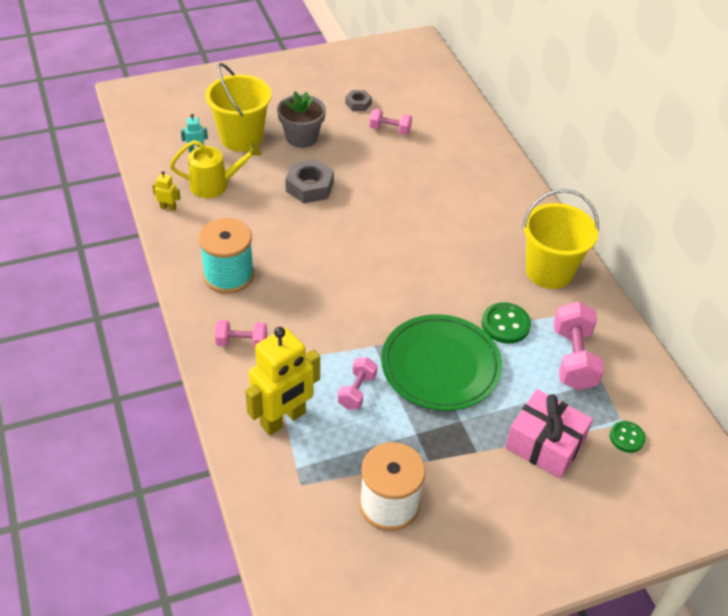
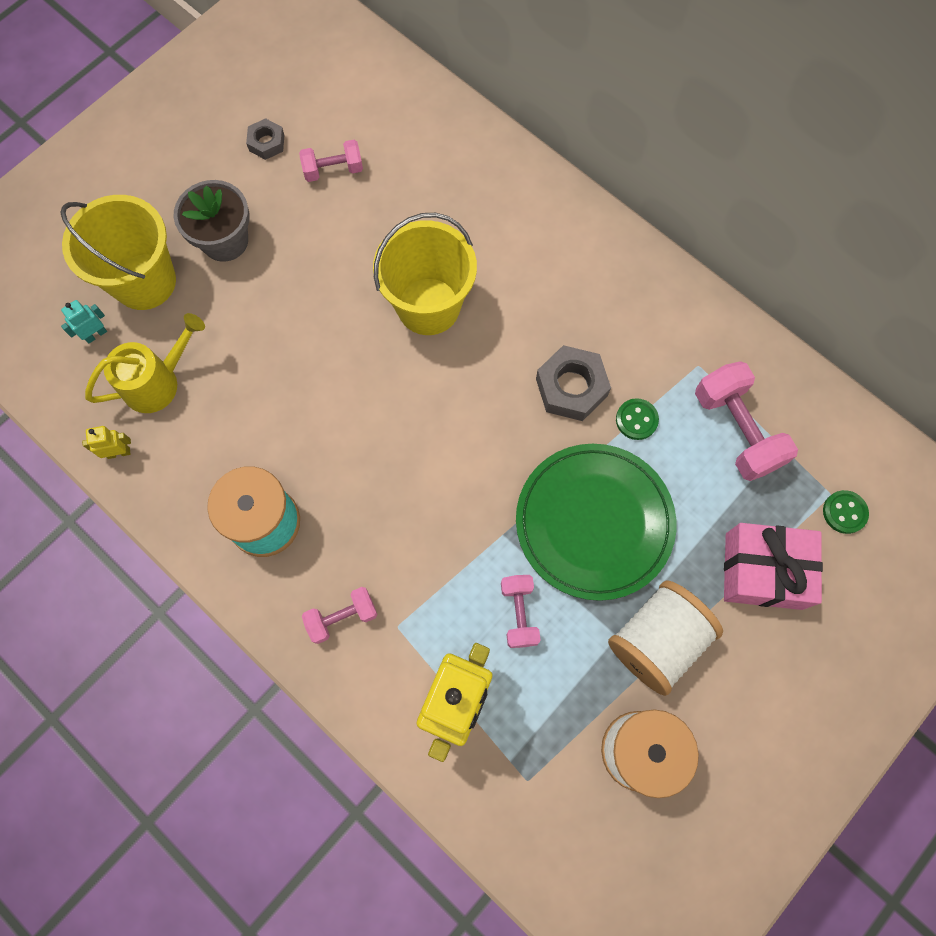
camera: 25 degrees left, 25 degrees up
(309, 187) = (284, 322): grey nut -> grey nut (571, 387)
(442, 448) = (657, 641): none -> white spool
(505, 324) = (636, 420): green button -> green button, size x0.65
(549, 271) = (646, 309): yellow bucket -> yellow bucket (428, 306)

